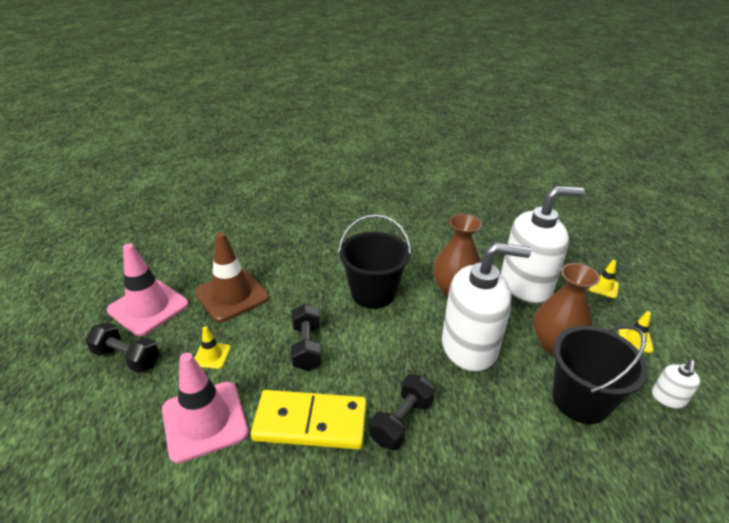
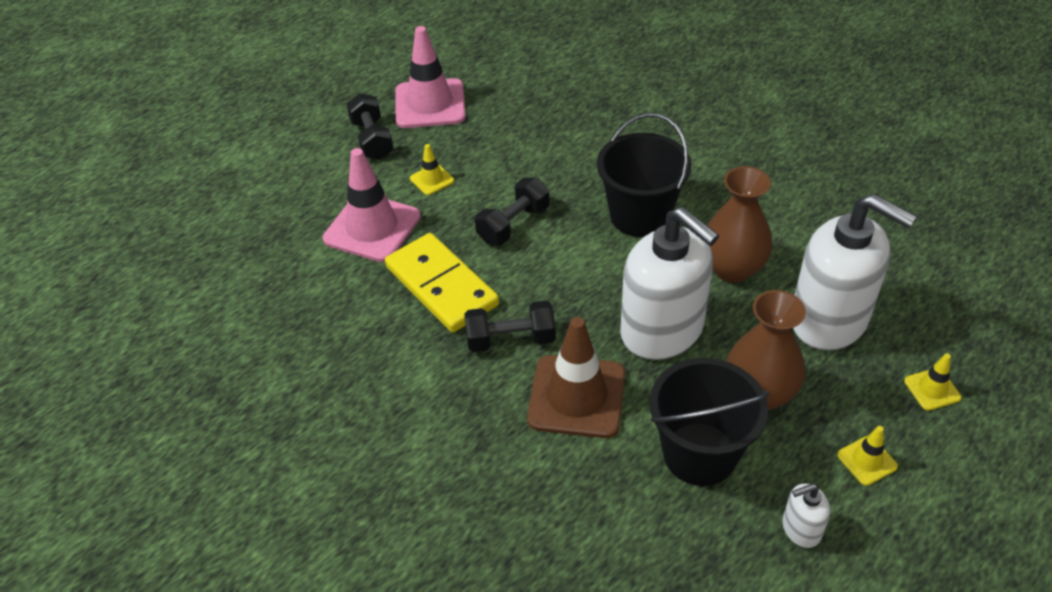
camera: 50 degrees right, 10 degrees up
(232, 295) = (507, 135): brown traffic cone -> brown traffic cone (577, 396)

